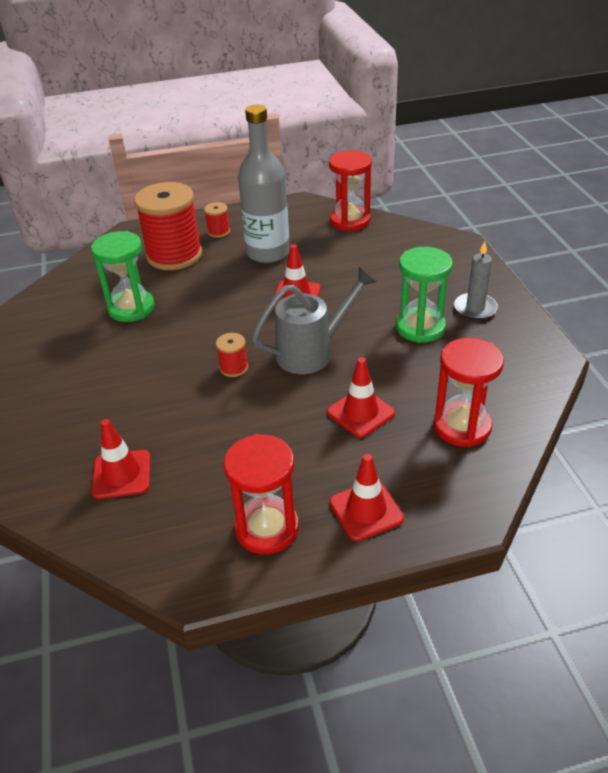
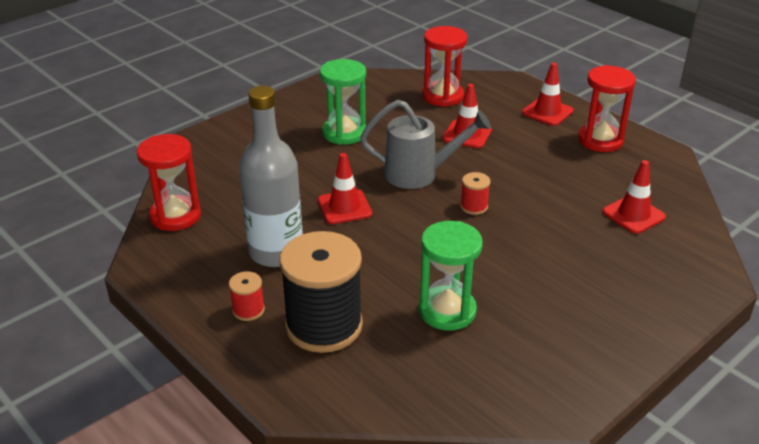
camera: 120 degrees left, 5 degrees down
(174, 255) = (324, 325): red spool -> black spool
(312, 352) = (419, 174): grey watering can -> grey watering can turned 150 degrees clockwise
(475, 308) = (299, 115): grey candle -> none

